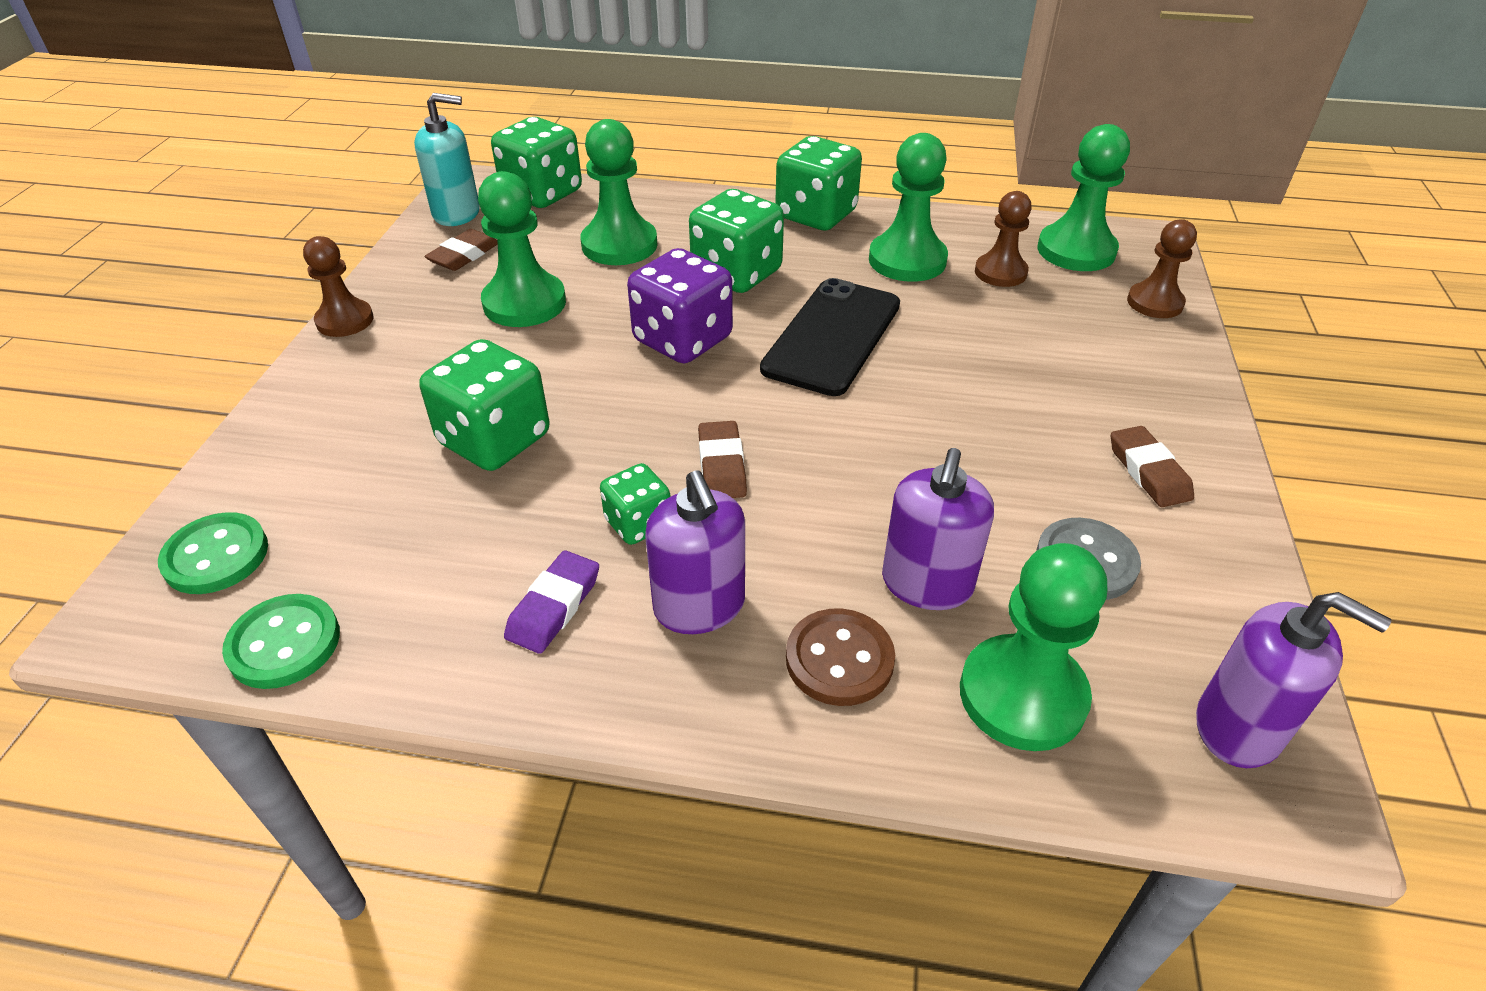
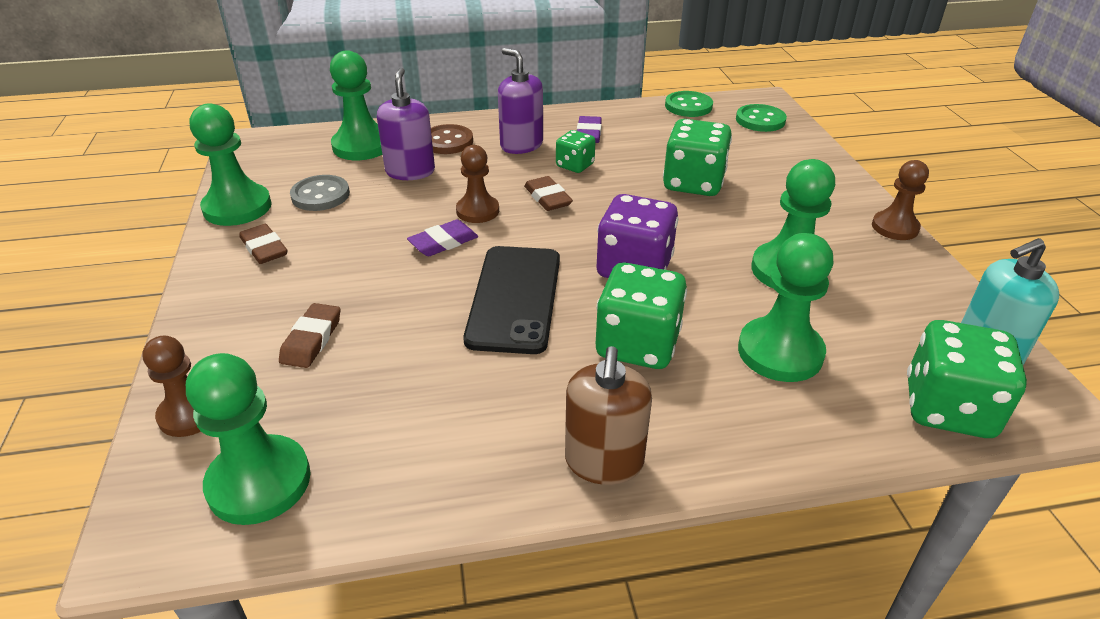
camera: 160 degrees right, 5 degrees down
(464, 255) = (901, 303): brown eraser -> brown eraser (312, 339)
(816, 215) = (604, 462): green dice -> brown soap dispenser
(896, 424) = (443, 242): none -> purple eraser
(907, 260) = (469, 409): green pawn -> green pawn (237, 207)
(1000, 272) = (360, 417): brown pawn -> brown pawn (477, 211)
(1238, 727) = (263, 154): purple soap dispenser -> none

